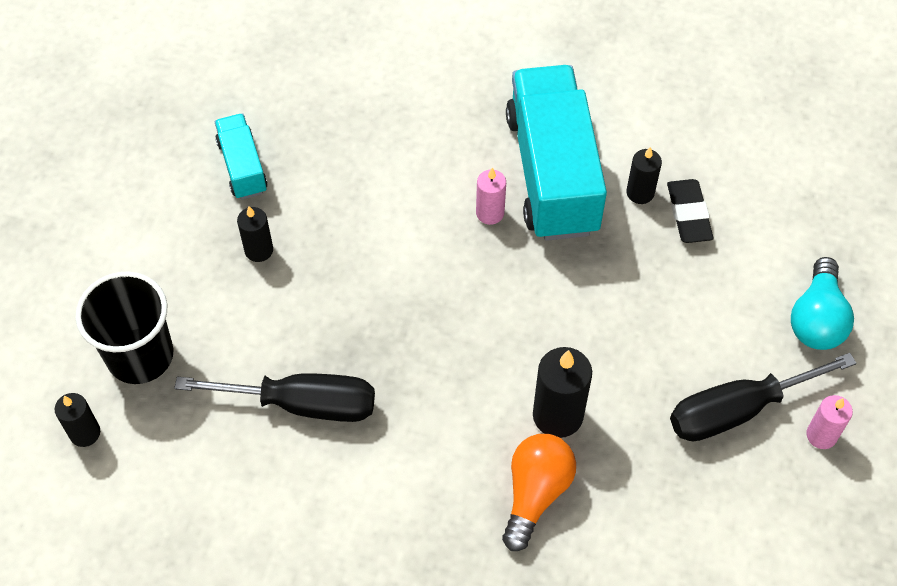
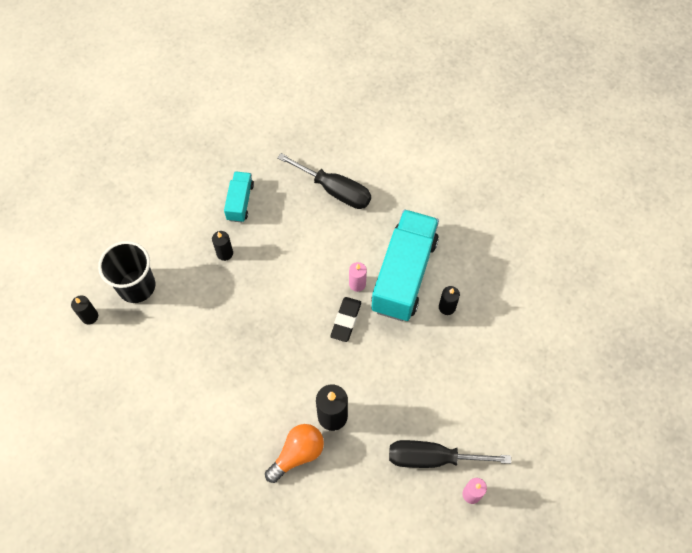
camera: 25 degrees right, 5 degrees up
(302, 404) = (203, 349): black screwdriver -> black screwdriver (335, 190)
(688, 214) = (467, 332): black eraser -> black eraser (345, 320)
(817, 319) = (507, 425): turquoise light bulb -> none

